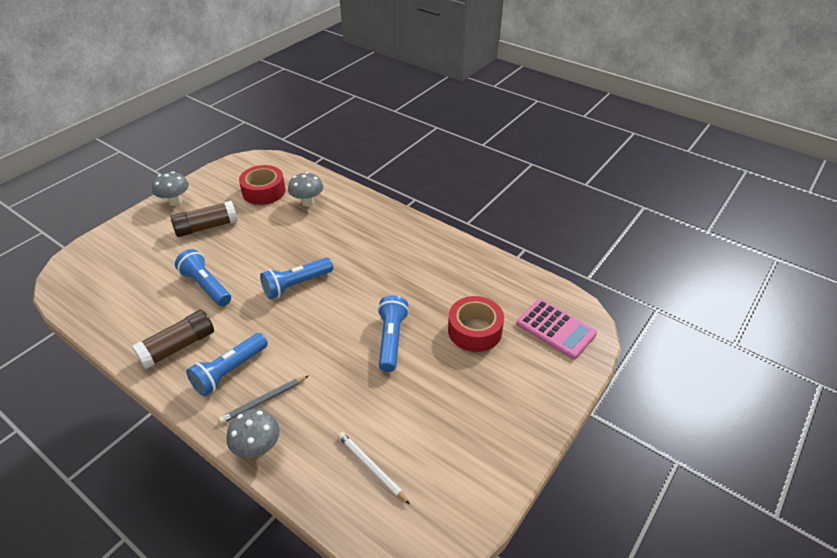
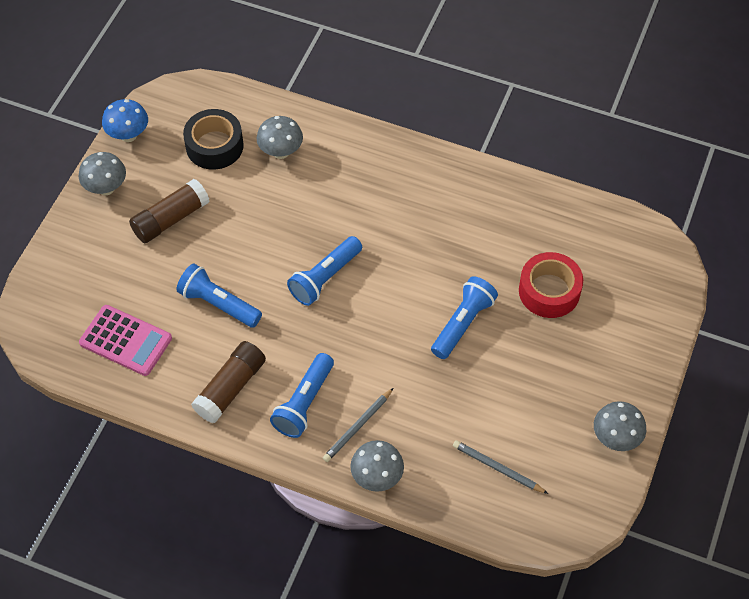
camera: 15 degrees left, 15 degrees up
(210, 176) = (128, 135): none -> blue mushroom
(264, 191) = (214, 146): red tape -> black tape
(372, 468) = (498, 468): white pencil -> grey pencil
(391, 339) = (463, 323): blue flashlight -> blue flashlight turned 45 degrees clockwise
(495, 467) = (615, 438): none -> grey mushroom
(555, 329) = (635, 269): pink calculator -> pink calculator (126, 341)

